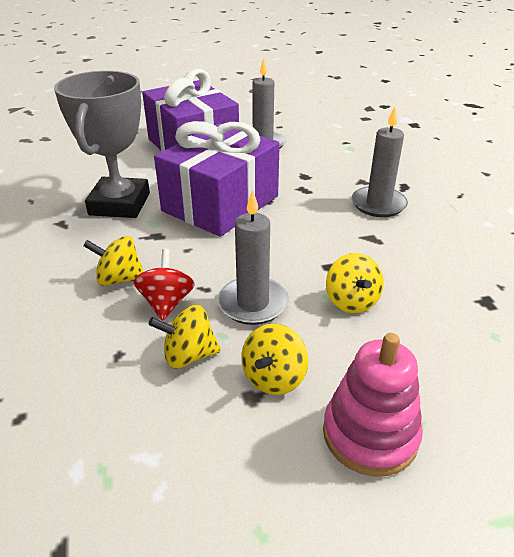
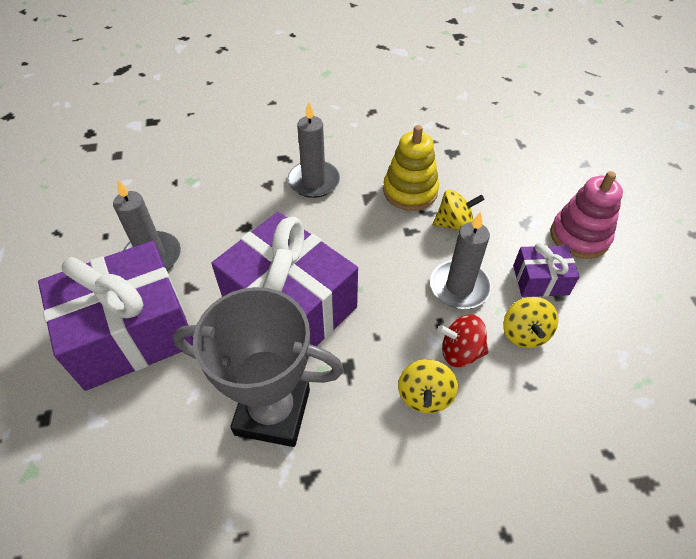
camera: 85 degrees left, 15 degrees up
(273, 378) = (540, 280): yellow spinning top -> purple gift
(393, 266) = (410, 191): none -> yellow stacking toy

